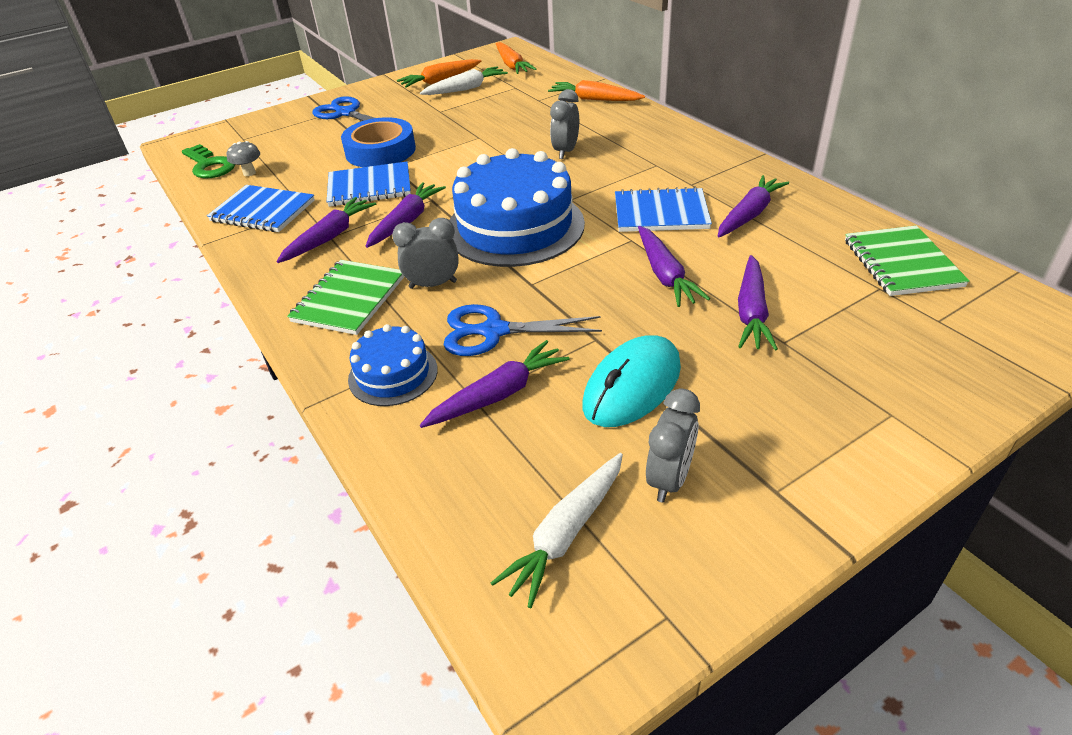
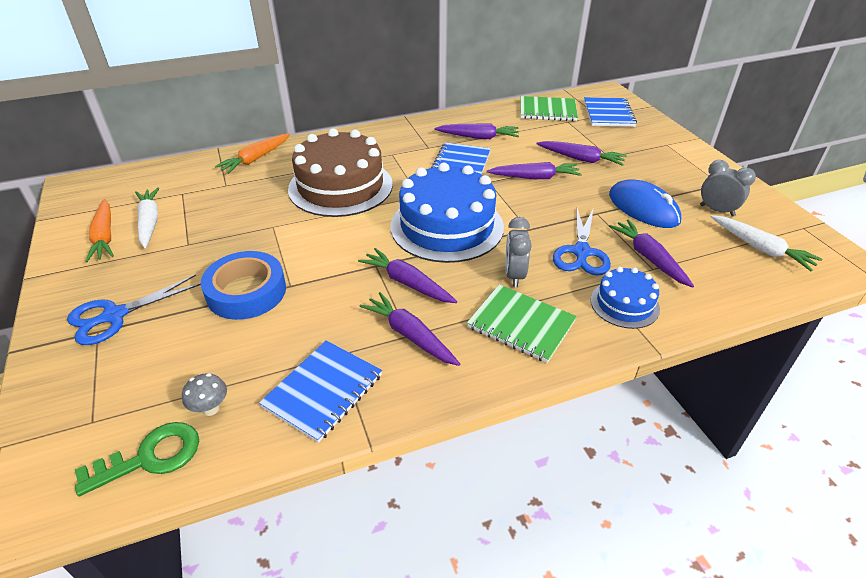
camera: 80 degrees left, 0 degrees up
(369, 187) = (324, 303): blue notebook -> blue notebook (608, 114)
(512, 65) = (125, 188): orange carrot -> none
(566, 151) = (340, 186): grey clock -> brown cake
(632, 386) = (643, 208): turquoise mouse -> blue mouse
(749, 214) = (478, 137): purple carrot -> purple carrot turned 135 degrees clockwise

